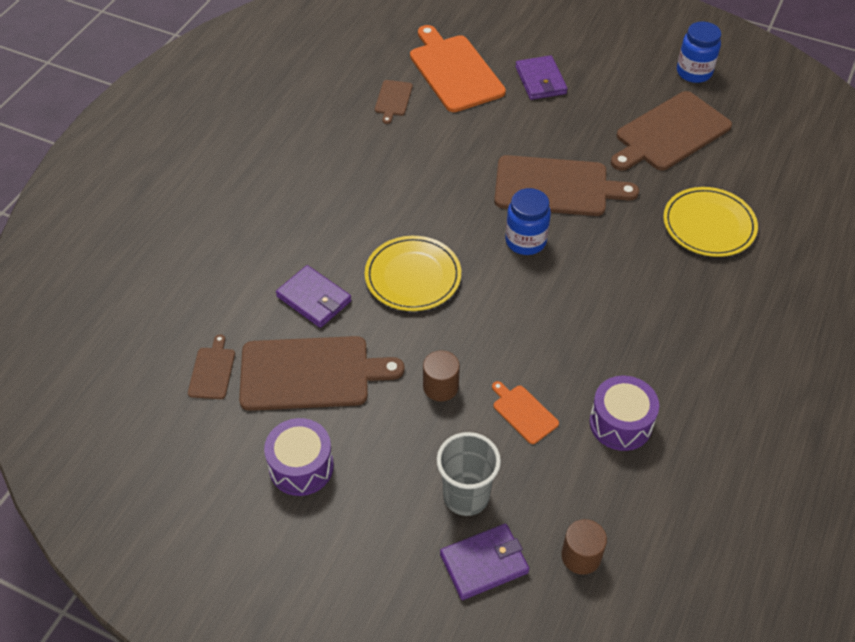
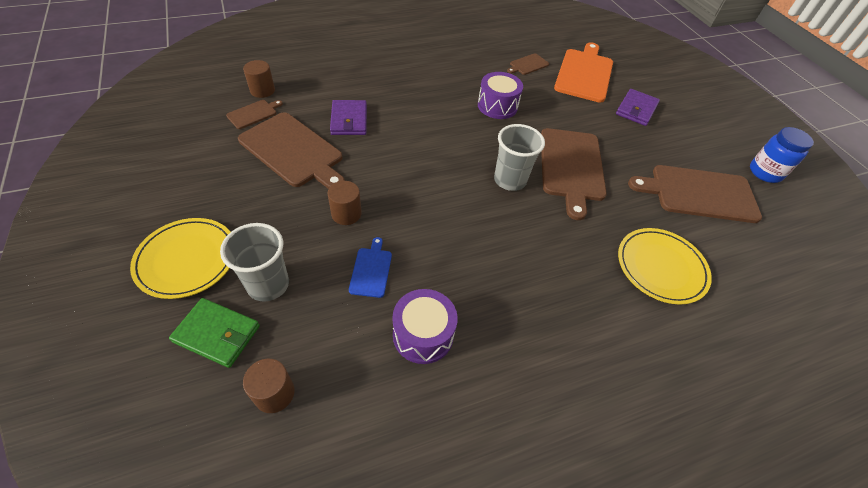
camera: 40 degrees right, 0 degrees up
(180, 340) = (262, 90): none -> brown cylinder
(301, 467) = (218, 189): purple drum -> purple drum (497, 106)
(413, 276) = (416, 148): yellow plate -> yellow plate (187, 259)
(484, 563) = (217, 334): purple wallet -> green wallet
(523, 412) = (371, 270): orange cutting board -> blue cutting board
(525, 241) = (510, 180): blue jar -> grey cup
(556, 187) = (571, 167): brown cutting board -> brown cutting board turned 45 degrees clockwise

